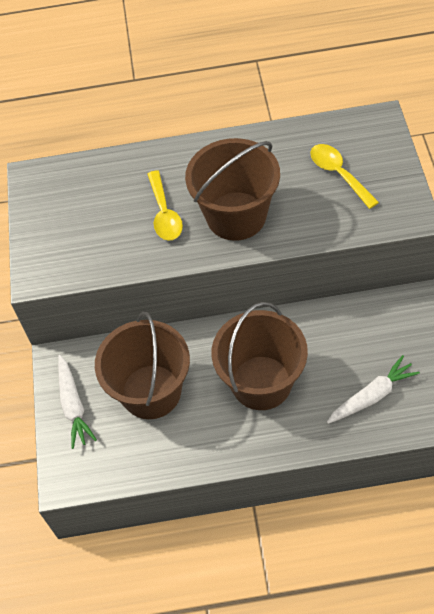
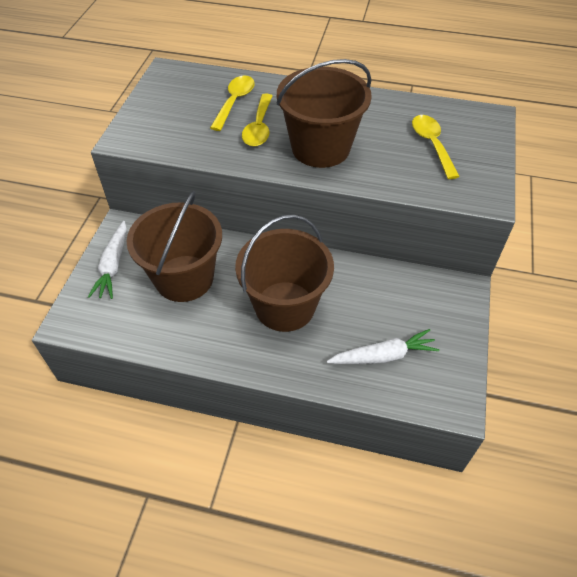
camera: 15 degrees right, 5 degrees down
(123, 191) = (234, 102): none -> yellow spoon

